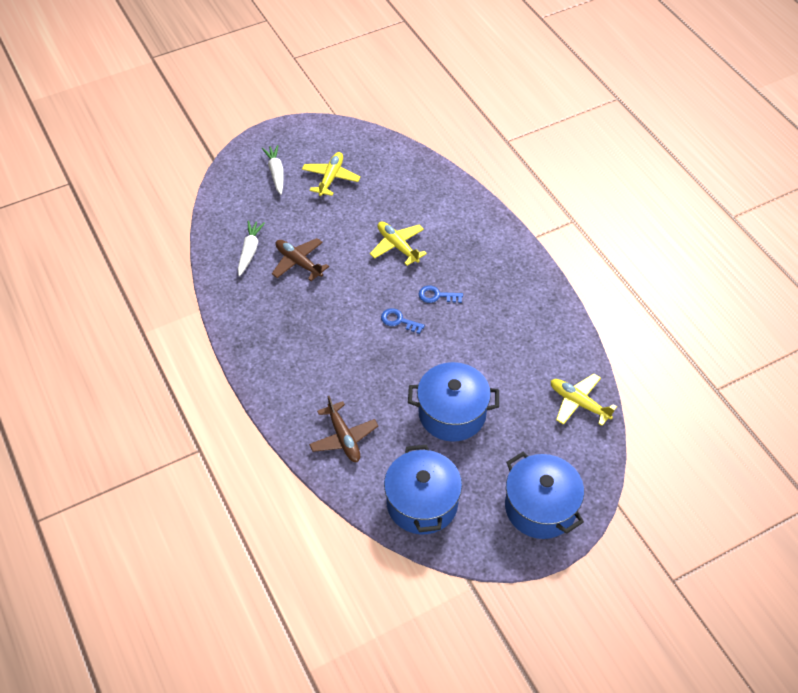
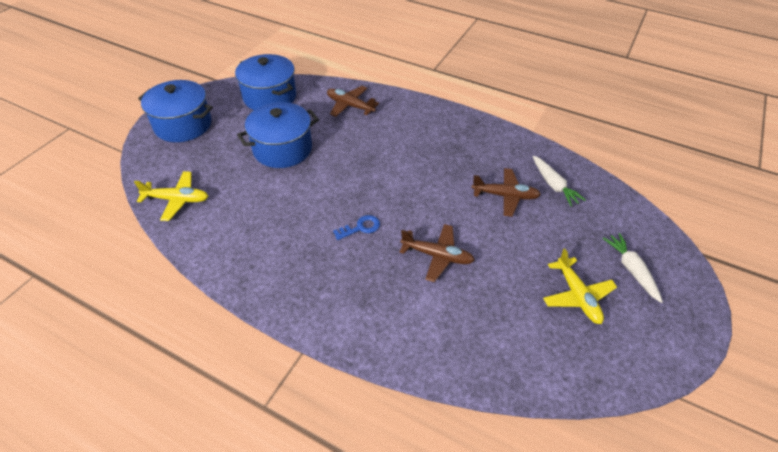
camera: 145 degrees right, 5 degrees down
(276, 173) = (631, 270): white carrot -> white carrot turned 150 degrees counterclockwise
(397, 246) = (437, 256): yellow plane -> brown plane
(399, 321) = (376, 191): blue key -> none

